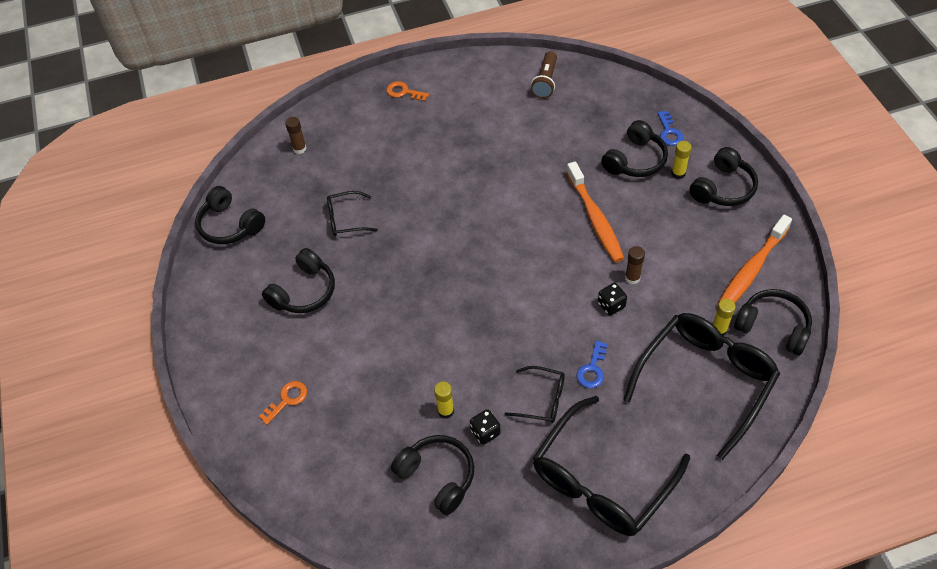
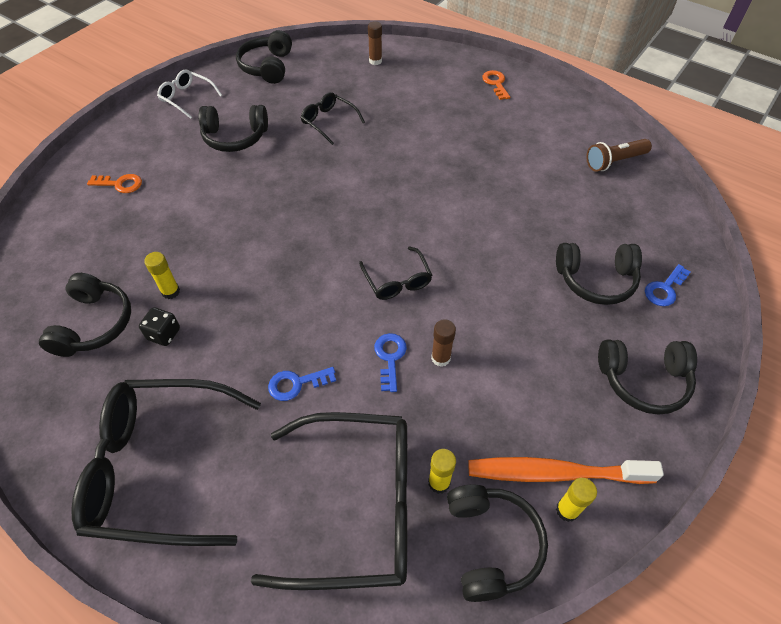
camera: 50 degrees right, 0 degrees up
(214, 303) = (187, 98): none -> white glasses
(542, 399) = (230, 360): black glasses -> black glasses (397, 281)
(595, 218) = (488, 286): orange toothbrush -> none
(611, 305) = (390, 357): black dice -> blue key
(678, 173) = (618, 326): yellow glue stick -> yellow glue stick (567, 510)

